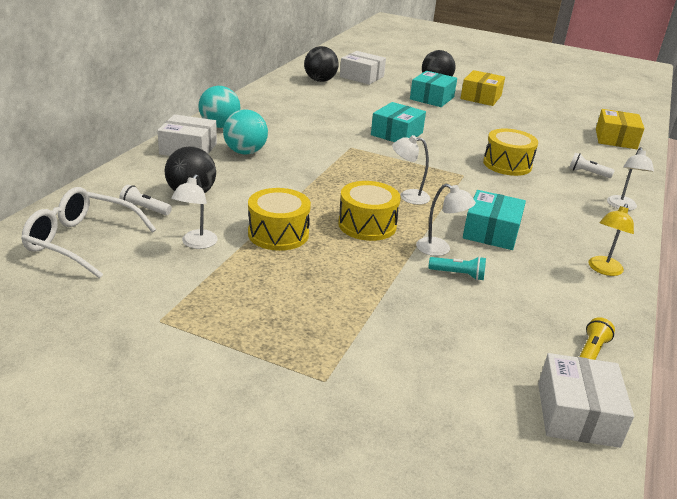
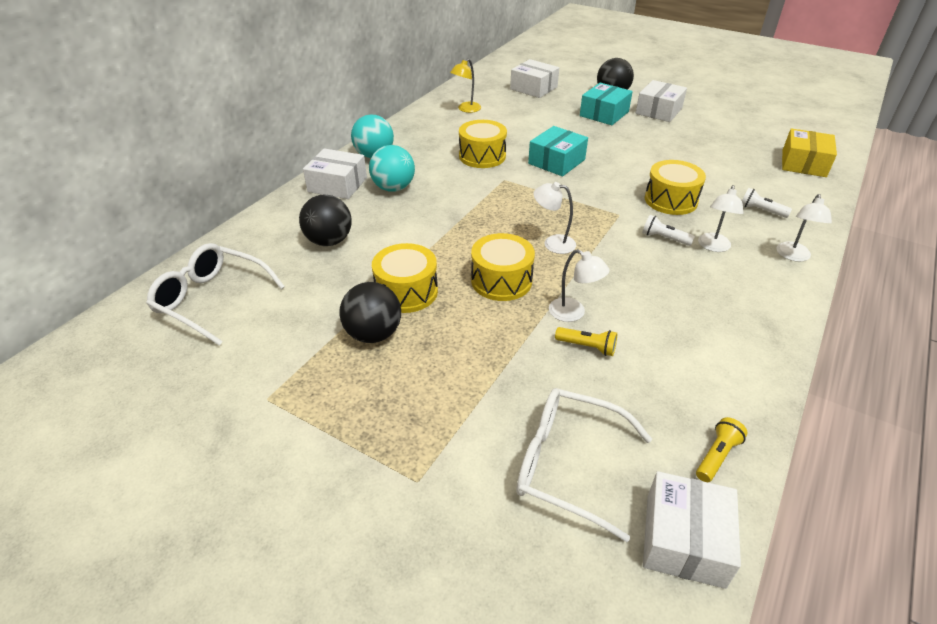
camera: 10 degrees right, 10 degrees up
(144, 209) = (280, 260): white flashlight -> white flashlight (664, 238)
(196, 244) = (321, 303): white lamp -> white lamp (713, 247)
(320, 80) = (488, 95): black ball -> black ball (373, 334)
(325, 128) = (482, 156): none -> yellow drum
(458, 274) = (587, 347): turquoise flashlight -> yellow flashlight
(461, 363) = (567, 465): none -> white glasses
(481, 97) = (658, 111): yellow box -> white box
(491, 232) = (635, 290): turquoise box -> none
(603, 270) = (753, 343): yellow lamp -> yellow lamp (466, 109)

